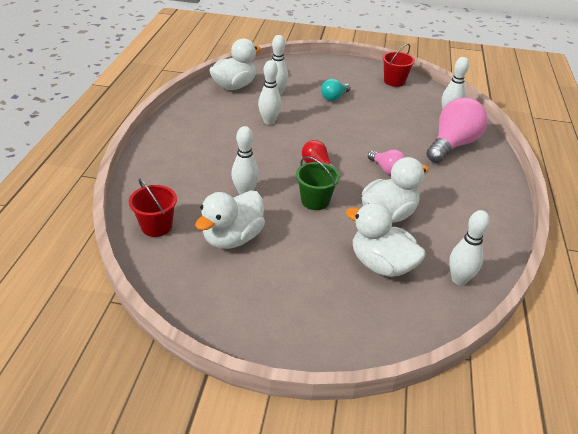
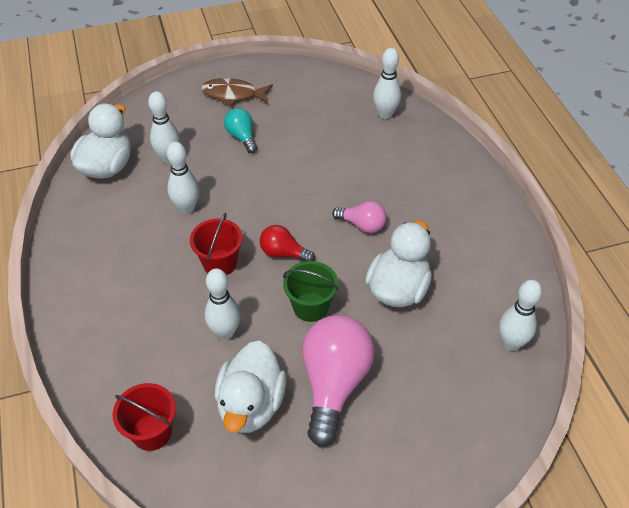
camera: 25 degrees left, 10 degrees up
(334, 97) = (242, 137): turquoise light bulb -> turquoise light bulb turned 135 degrees clockwise
(344, 75) = (233, 94): none -> brown fish
(381, 264) = (427, 362): white duck -> none
(394, 81) = (297, 82): red bucket -> red bucket (220, 263)
(452, 145) = (411, 157): pink light bulb -> pink light bulb (334, 384)

